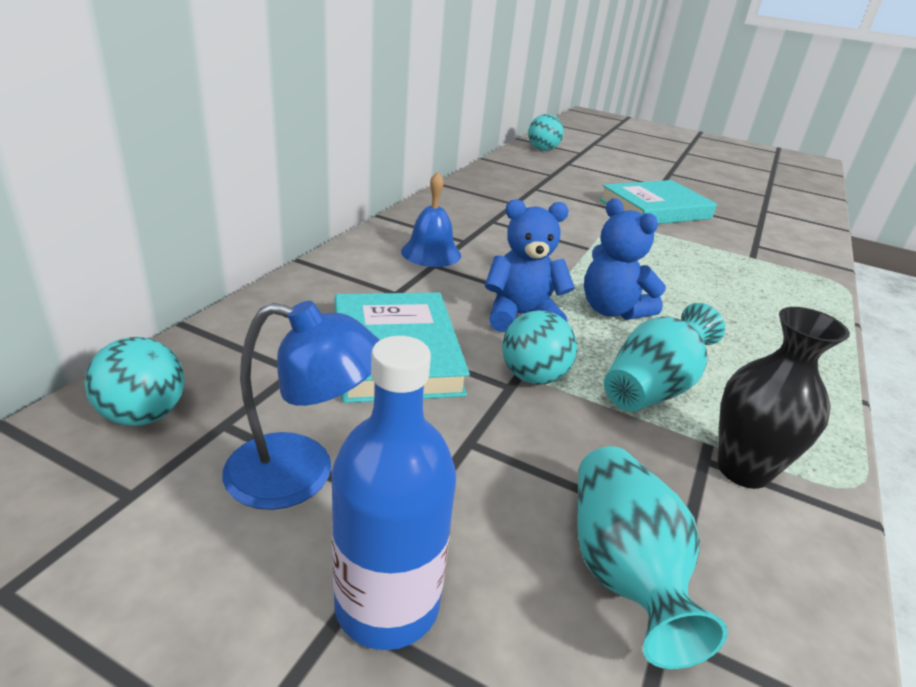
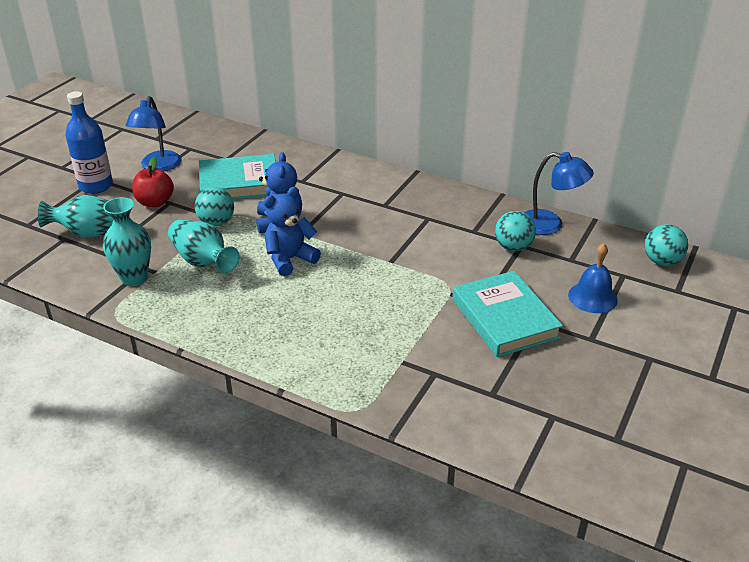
camera: 95 degrees right, 5 degrees up
(144, 415) = (198, 133): turquoise ball -> turquoise ball (513, 247)
(431, 253) = (359, 192): blue bell -> blue bell (592, 297)
(470, 465) = (155, 202): none -> red apple
(495, 173) = (550, 225): none -> blue lamp
(743, 470) = (134, 278): black vase -> turquoise vase

